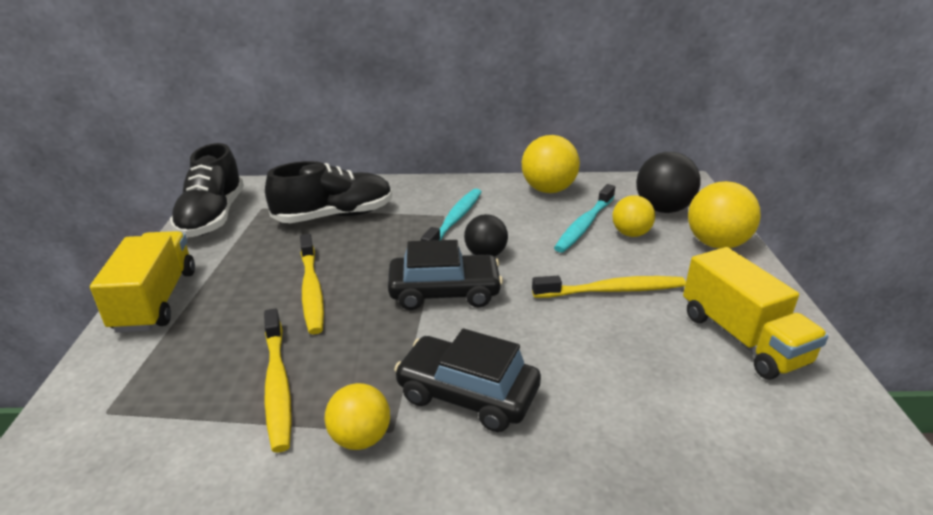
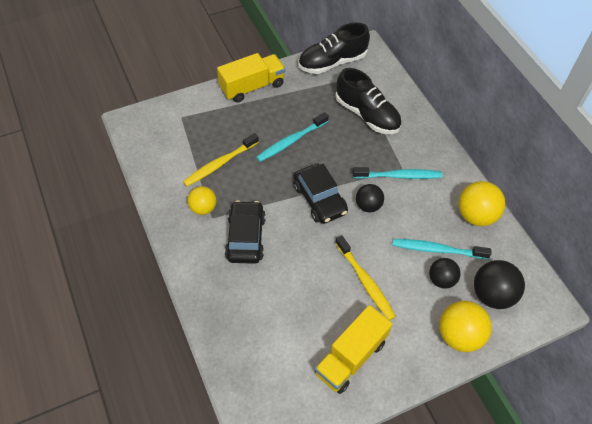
camera: 65 degrees right, 25 degrees up
(311, 290) = (291, 141): yellow toothbrush -> turquoise toothbrush
(630, 234) = (441, 280): yellow ball -> black ball

